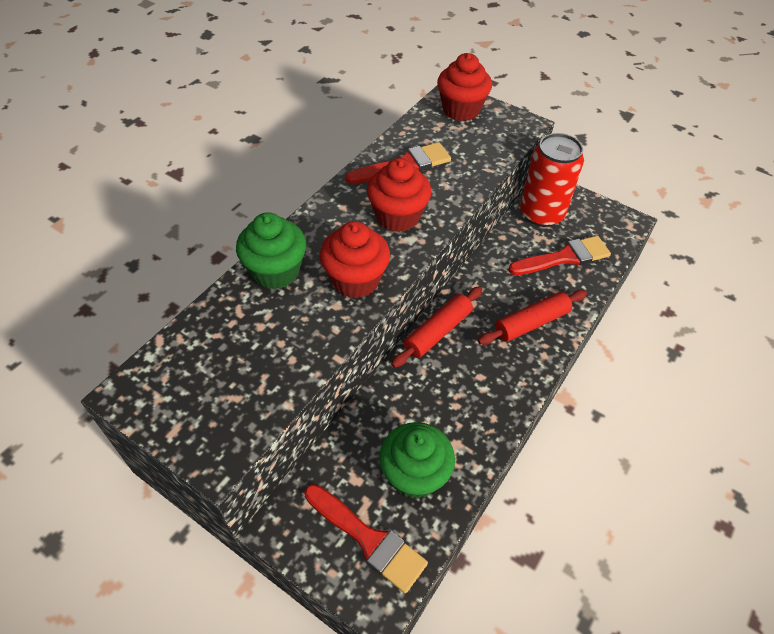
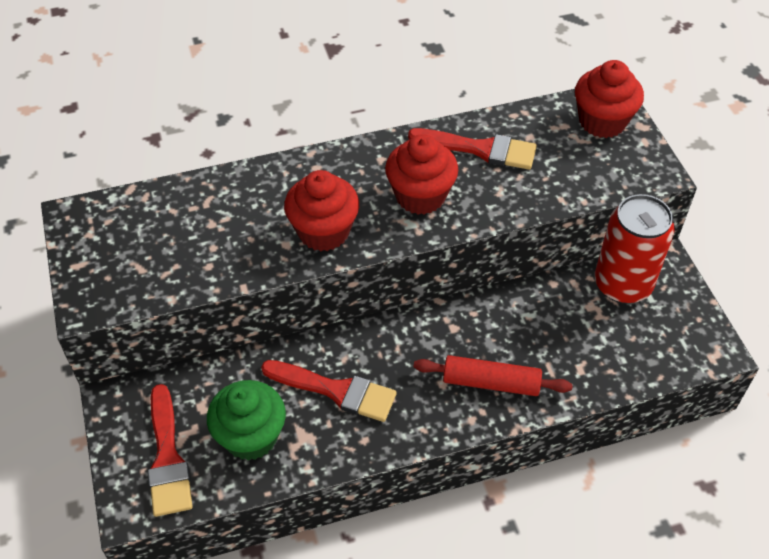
camera: 40 degrees right, 0 degrees up
(276, 271) = (267, 185): green cupcake -> none
(438, 332) = (392, 333): red rolling pin -> none
(564, 257) = (597, 342): red brush -> red brush (336, 391)

